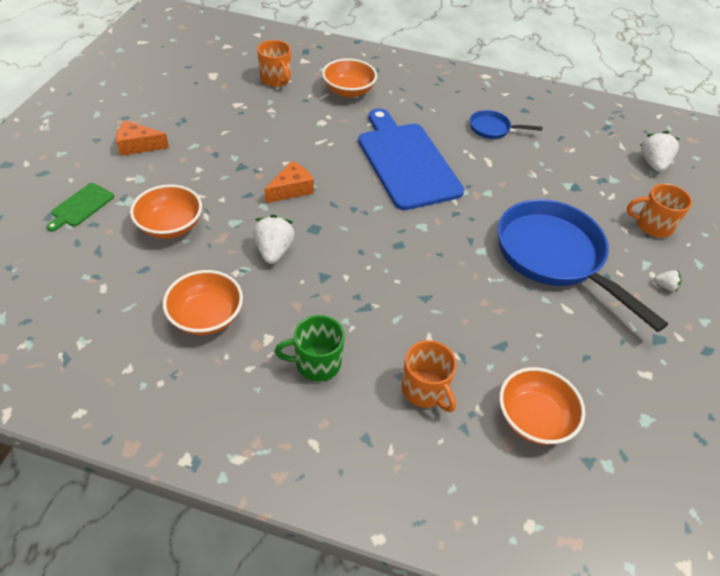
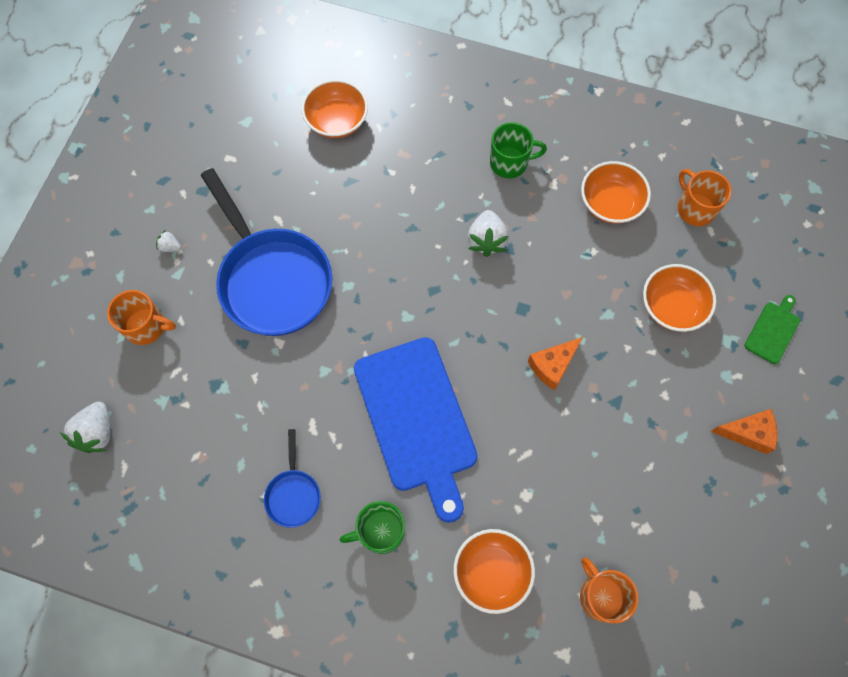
camera: 175 degrees left, 20 degrees up
(274, 251) = (561, 278): white strawberry -> white strawberry (486, 240)
(425, 390) = (421, 142): orange mug -> orange mug (695, 208)
(426, 110) = (380, 532): none -> green mug
(493, 129) = (293, 494): blue pan -> blue pan turned 75 degrees clockwise

